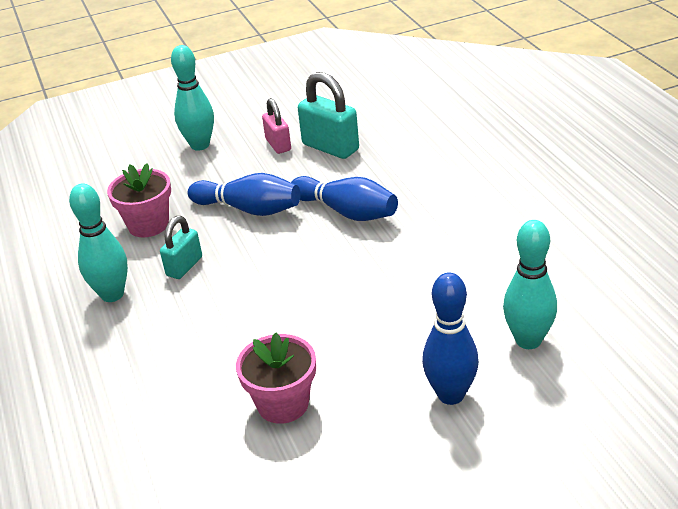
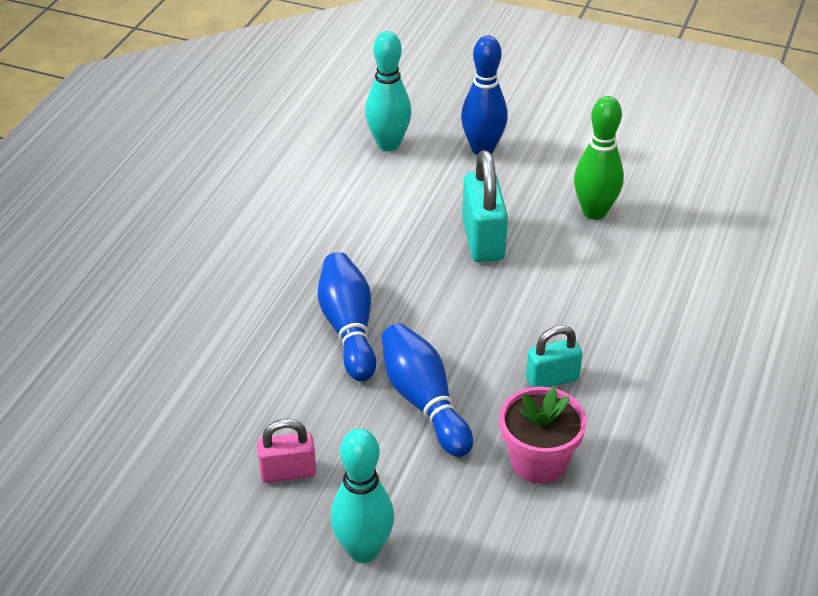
camera: 140 degrees left, 5 degrees up
(112, 294) = (644, 396): turquoise bowling pin -> none
(278, 145) = (288, 472): pink padlock -> pink padlock turned 60 degrees clockwise
(283, 404) = (594, 212): pink flower pot -> green bowling pin
(330, 147) = (249, 421): turquoise padlock -> turquoise padlock (483, 239)

